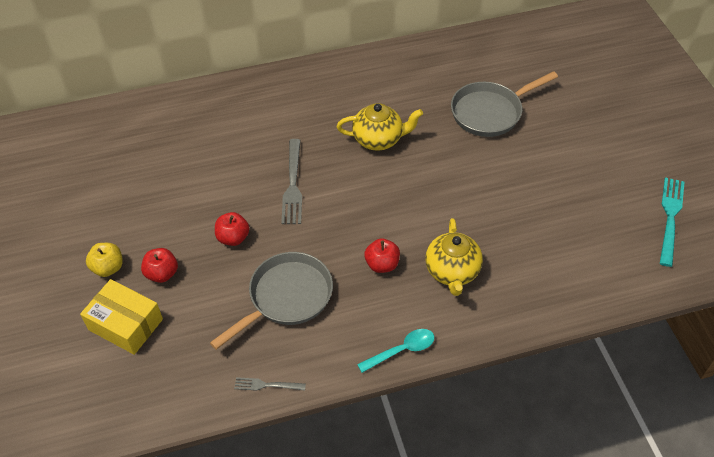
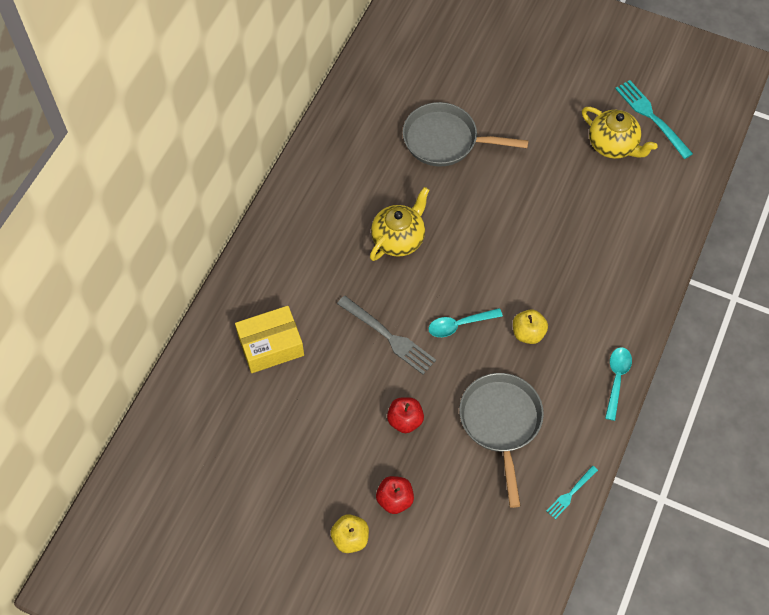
camera: 50 degrees left, 10 degrees up
(126, 324) = (424, 560): yellow box -> yellow box (271, 345)
(266, 385) = (570, 494): grey fork -> turquoise fork
(345, 218) = (459, 324): none -> turquoise spoon
(382, 264) = (528, 333): red apple -> yellow apple
(452, 272) = (576, 292): yellow teapot -> yellow teapot (613, 145)
(490, 112) = (445, 140): grey pan -> grey pan turned 90 degrees clockwise

